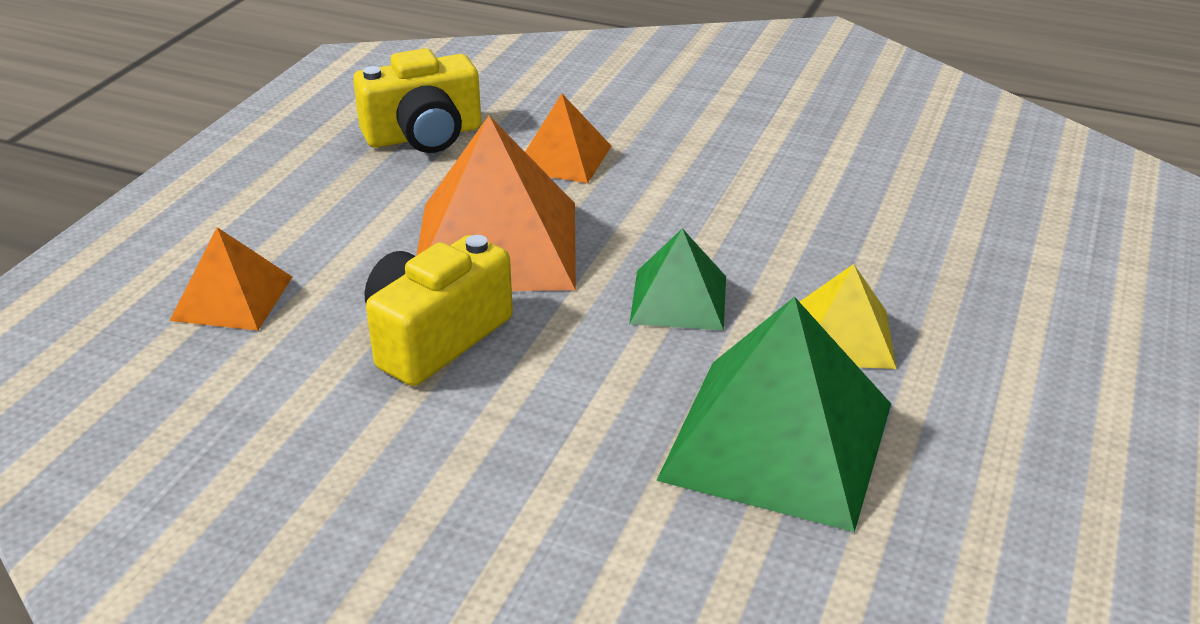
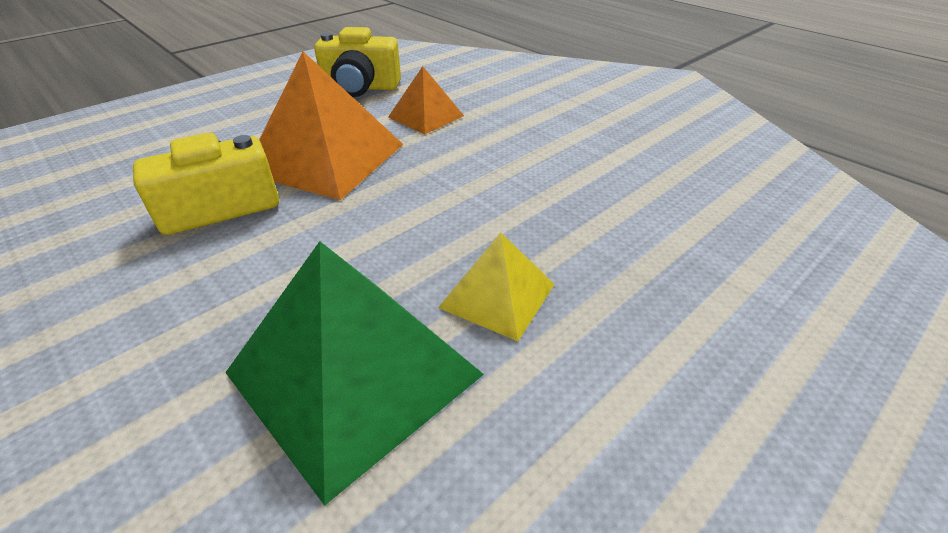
camera: 25 degrees right, 5 degrees up
(232, 298) = (149, 150): orange pyramid -> none
(678, 299) = (401, 226): green pyramid -> none

